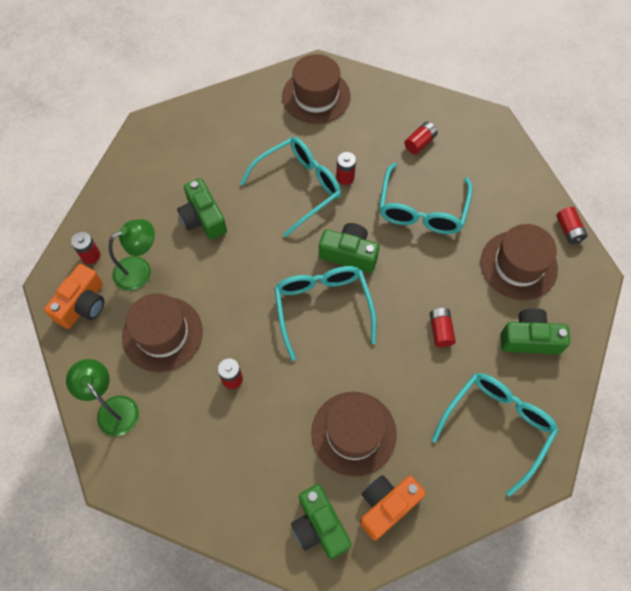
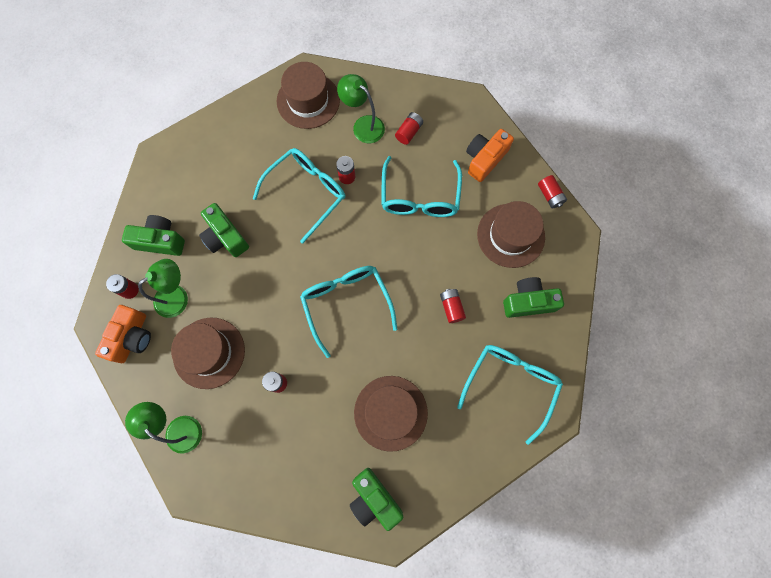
camera: 10 degrees left, 10 degrees up
(349, 254) = (361, 249): green camera -> green camera (160, 241)
(371, 128) = (363, 125): none -> green lamp
(386, 506) = (428, 471): orange camera -> orange camera (484, 159)

